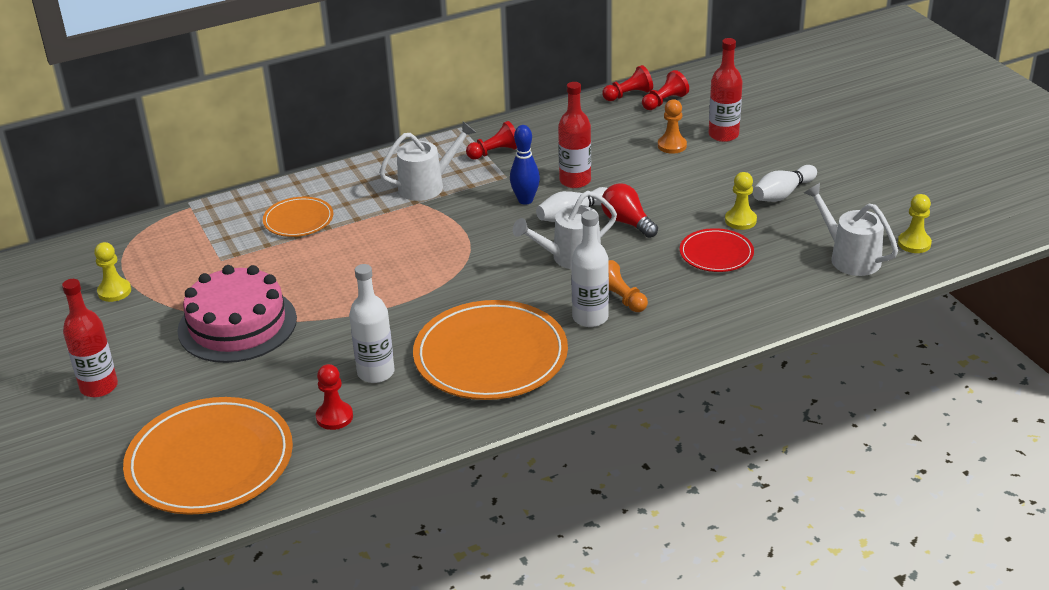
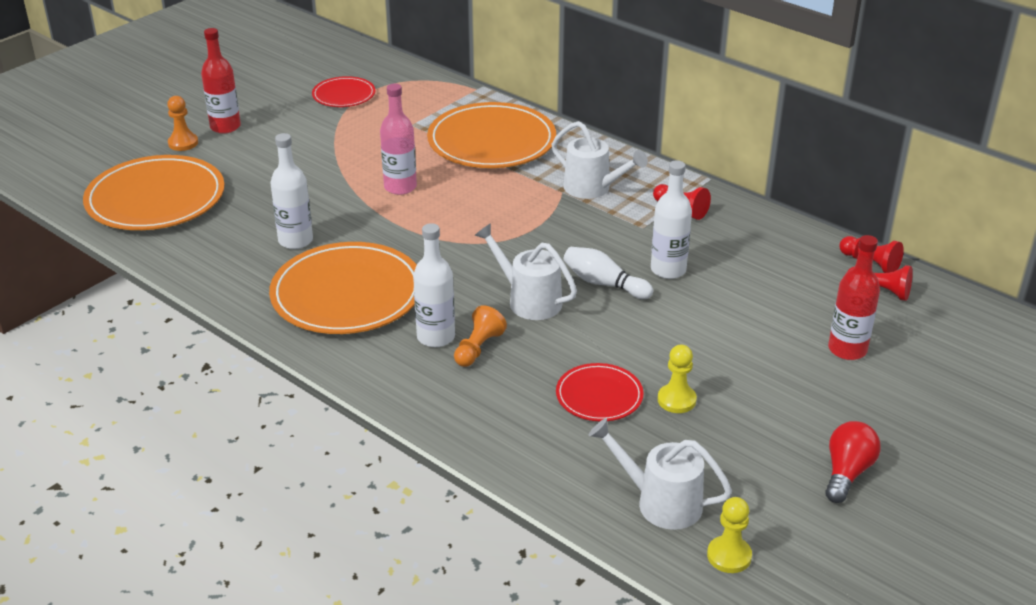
camera: 65 degrees right, 0 degrees up
(114, 291) = (344, 95): yellow pawn -> red plate
(237, 324) = (329, 158): pink cake -> none
(298, 220) = (491, 141): orange plate -> orange plate, size x1.92
(333, 290) = (400, 187): none -> pink bottle
(334, 417) = (229, 238): red pawn -> none
(525, 200) = (609, 249): blue bowling pin -> none
(575, 181) = (668, 270): red bottle -> white bottle
(627, 222) = (616, 321): red light bulb -> red light bulb (847, 472)
(672, 145) = (791, 317): orange pawn -> orange pawn (183, 143)
(782, 194) = (756, 421): white bowling pin -> none
(849, 257) = (660, 502): white watering can -> white watering can turned 90 degrees counterclockwise

